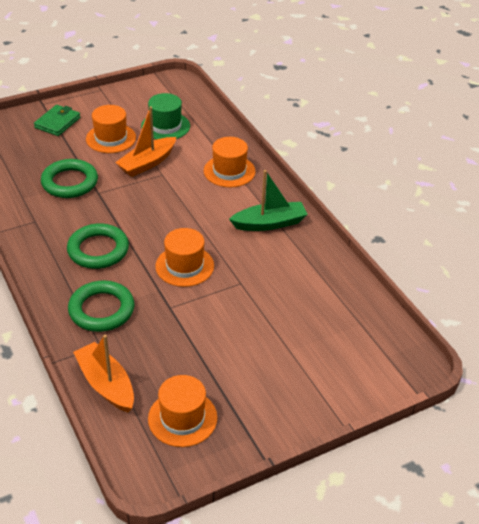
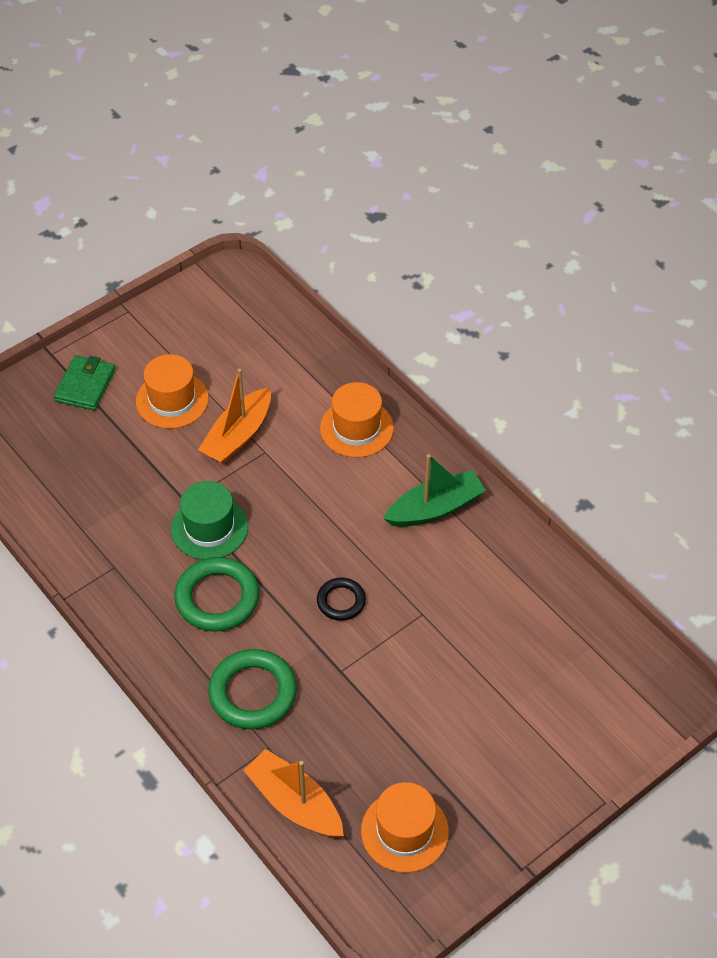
camera: 10 degrees left, 10 degrees up
(70, 182) = (140, 491): green ring -> none
(165, 126) = (243, 363): green hat -> green hat (209, 528)
(184, 266) = (341, 601): orange hat -> black ring

